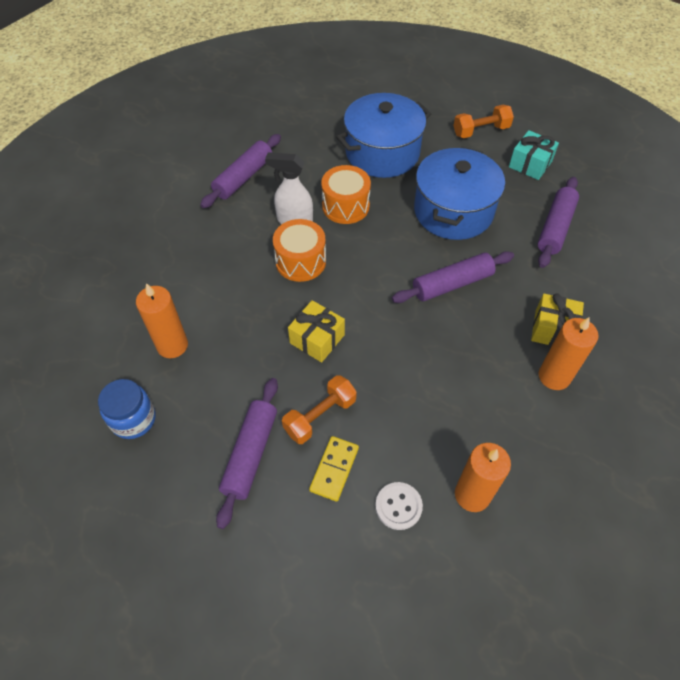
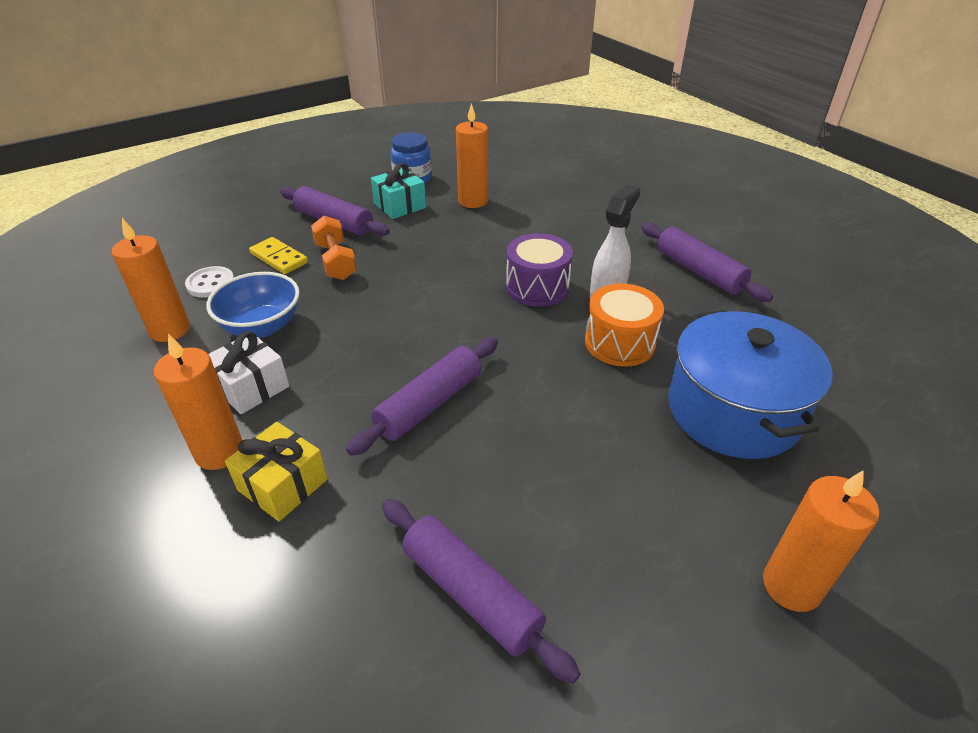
camera: 110 degrees right, 15 degrees down
(300, 261) = (537, 287): orange drum -> purple drum
(317, 339) = (422, 277): yellow gift -> none
(432, 424) = (262, 326): none -> blue bowl
(452, 284) = (429, 404): purple rolling pin -> purple rolling pin turned 45 degrees clockwise
(453, 211) = (569, 455): blue pot -> none
(481, 131) = (791, 586): orange dumbbell -> orange candle
(495, 392) = (251, 387): none -> white gift
(530, 164) = (665, 637): turquoise gift -> turquoise gift (400, 205)

